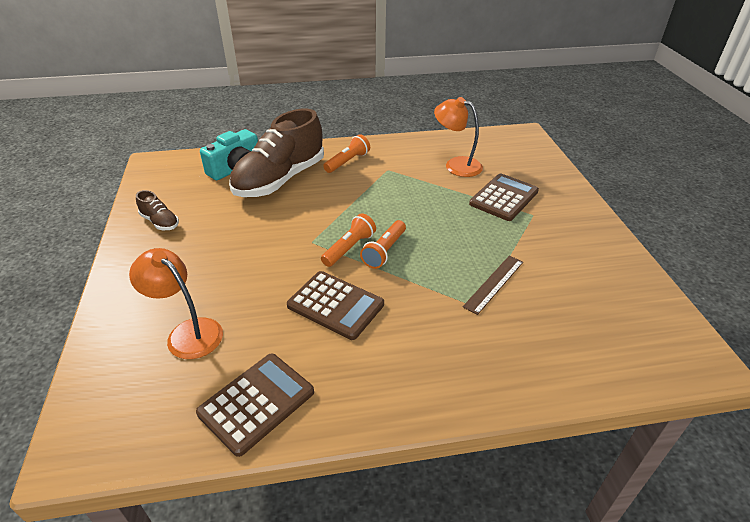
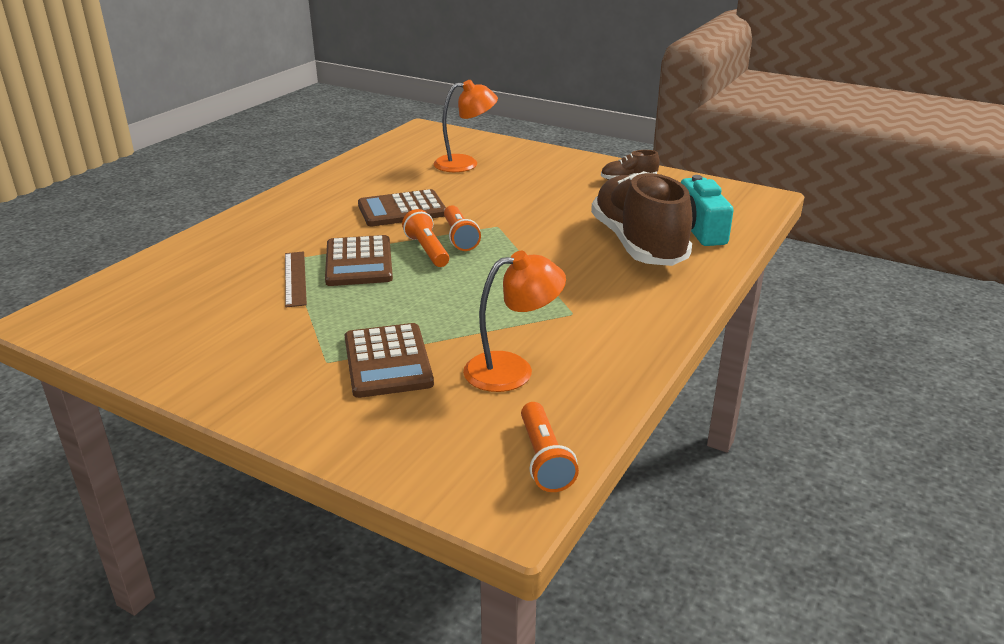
camera: 130 degrees right, 10 degrees down
(256, 402) = (369, 167): brown calculator -> brown calculator (359, 262)
(347, 162) = (629, 295): orange flashlight -> orange flashlight (544, 459)

